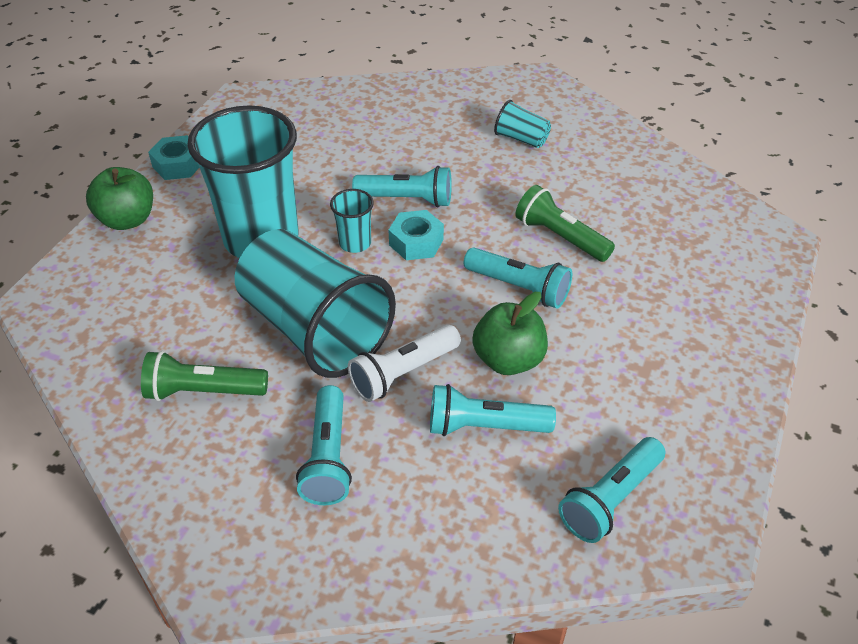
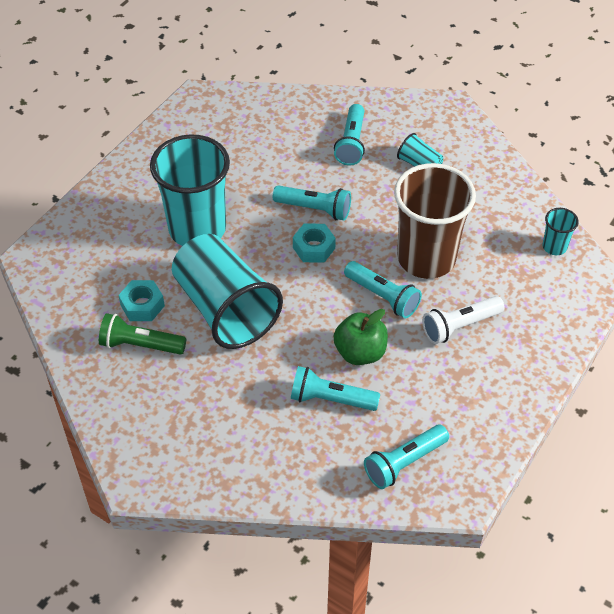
camera: 10 degrees right, 5 degrees up
(127, 220) = (99, 199): green apple -> none
(178, 165) = (142, 154): turquoise nut -> turquoise nut (142, 305)
(328, 457) = (218, 405): turquoise flashlight -> turquoise flashlight (351, 143)
(355, 243) = (267, 242): turquoise cup -> turquoise cup (554, 247)
(403, 373) = (282, 351): white flashlight -> white flashlight (459, 326)
(560, 237) = (426, 258): green flashlight -> brown cup

